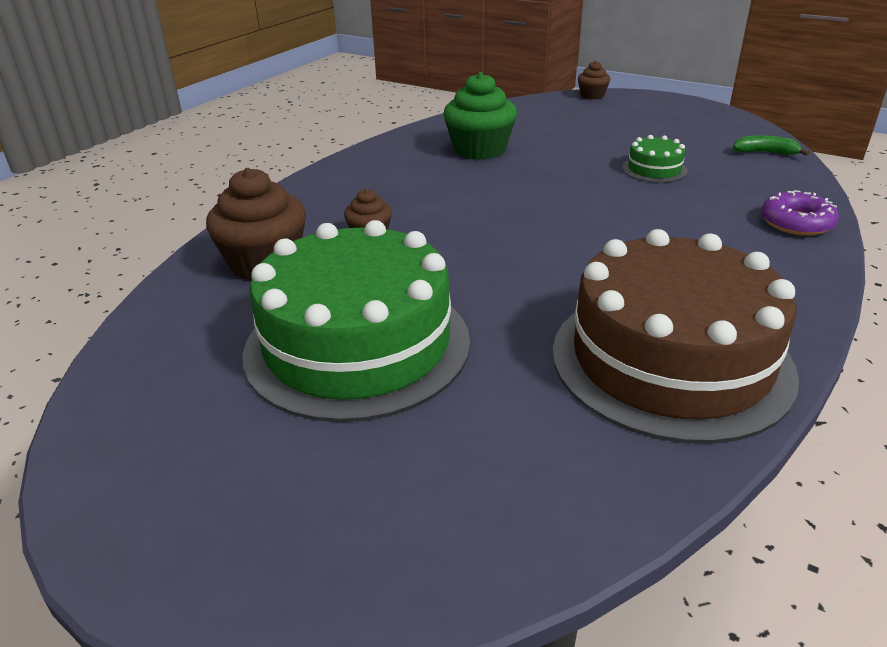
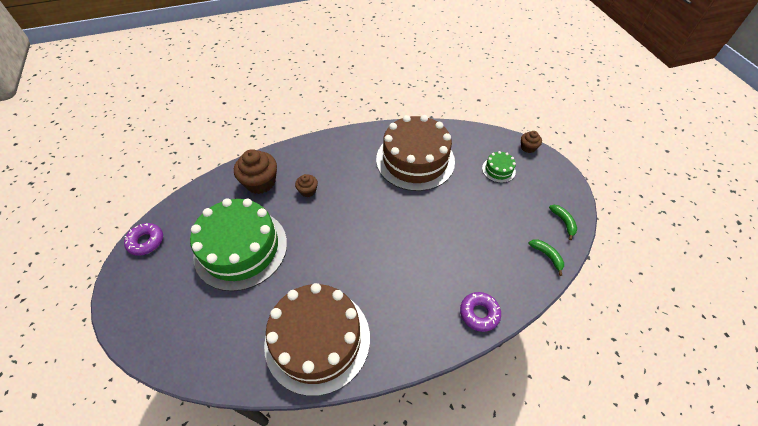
camera: 40 degrees right, 20 degrees up
(111, 450) = (146, 241): none -> purple donut
(479, 150) = (415, 160): green cupcake -> brown cake
(654, 169) = (471, 229): green cake -> green cake (498, 170)
(730, 126) = (563, 222): none -> green banana

